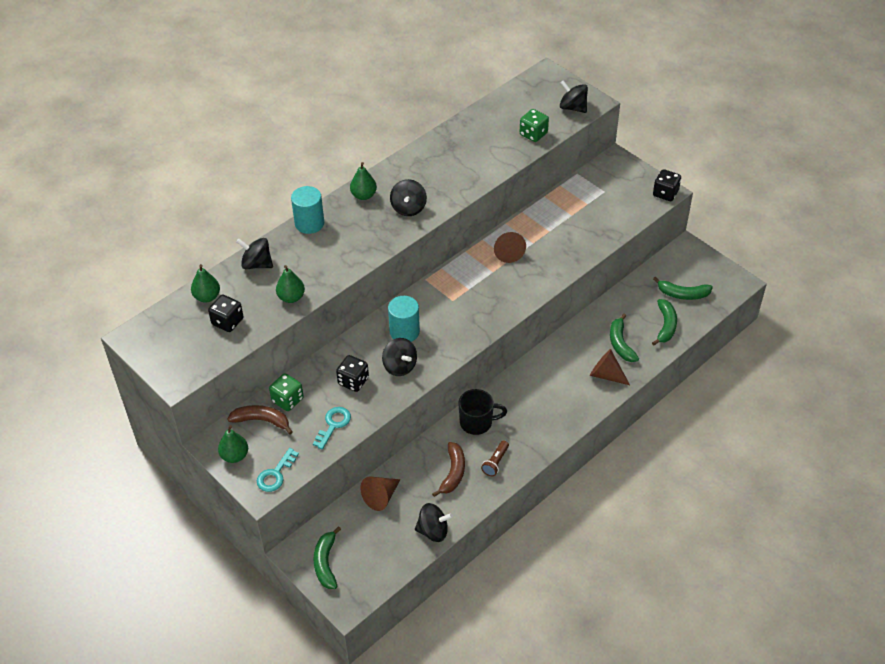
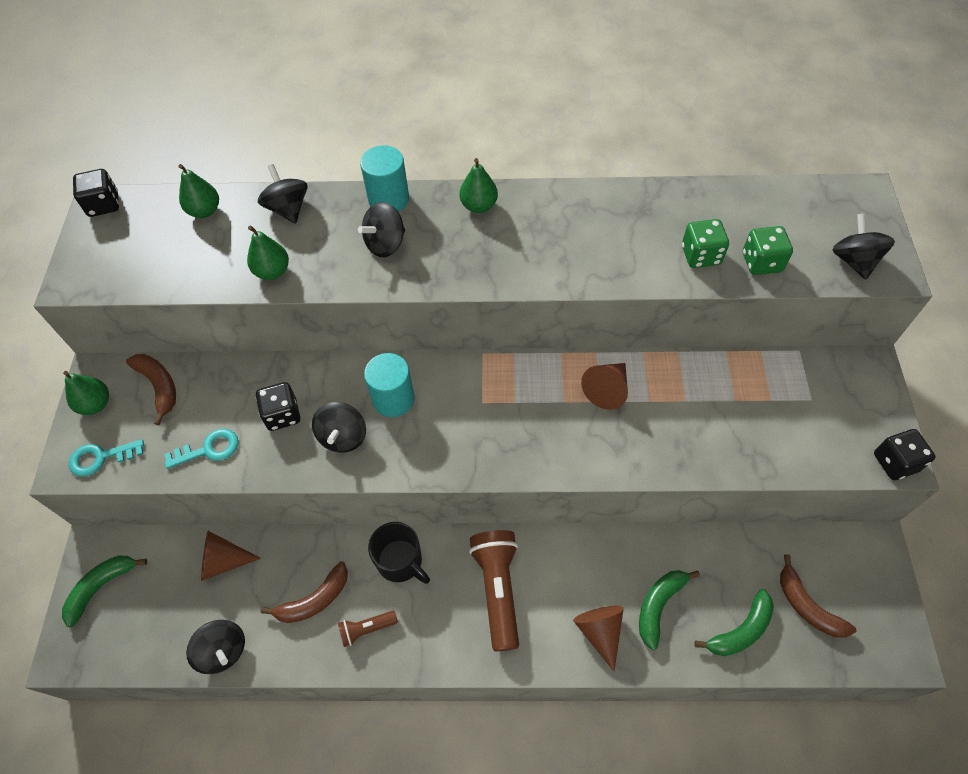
camera: 45 degrees right, 10 degrees up
(227, 322) = (188, 252): black dice -> black dice (104, 205)
(287, 400) = (205, 383): green dice -> green dice (700, 255)
(408, 208) = (508, 255): black spinning top -> black spinning top (385, 244)
(539, 396) = (498, 589): none -> brown flashlight
(683, 294) = (807, 606): green banana -> brown banana

